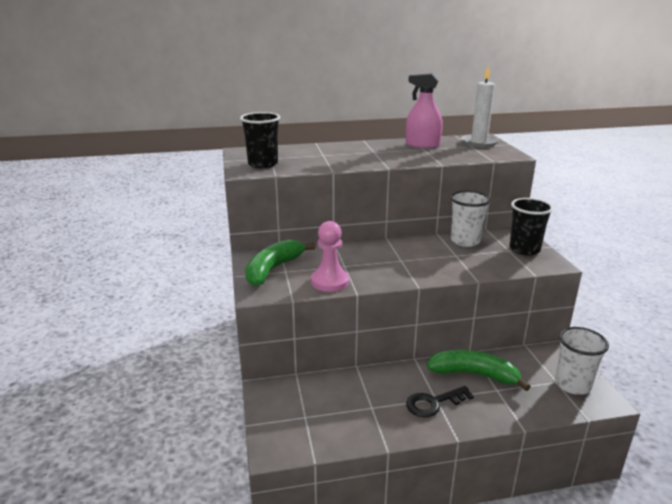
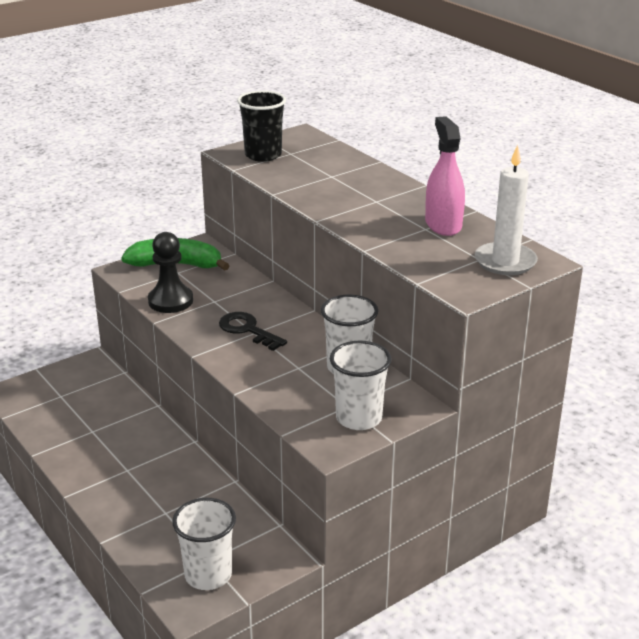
camera: 65 degrees right, 5 degrees up
(330, 281) = (170, 301): pink pawn -> black pawn
(434, 403) = (117, 470): black key -> black key (248, 330)
(474, 375) = (185, 490): green banana -> none
(524, 249) = (359, 418): black cup -> white cup

